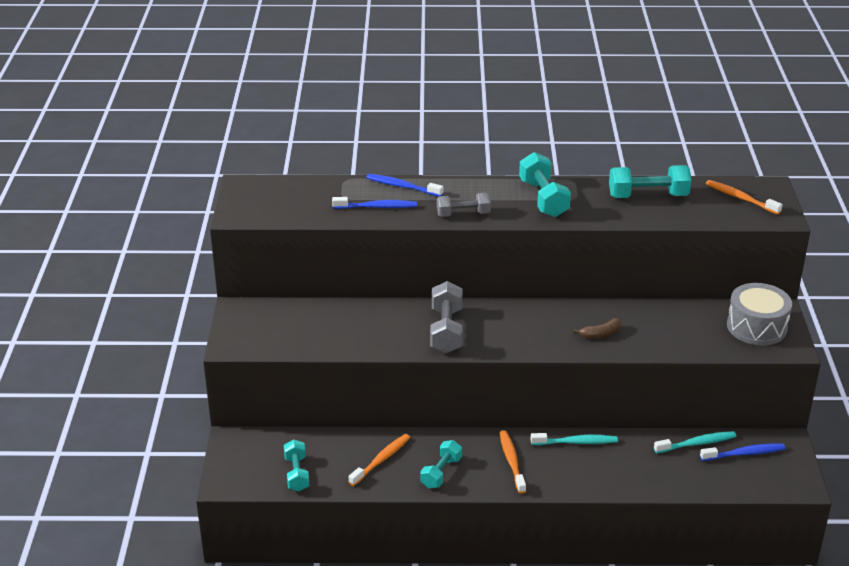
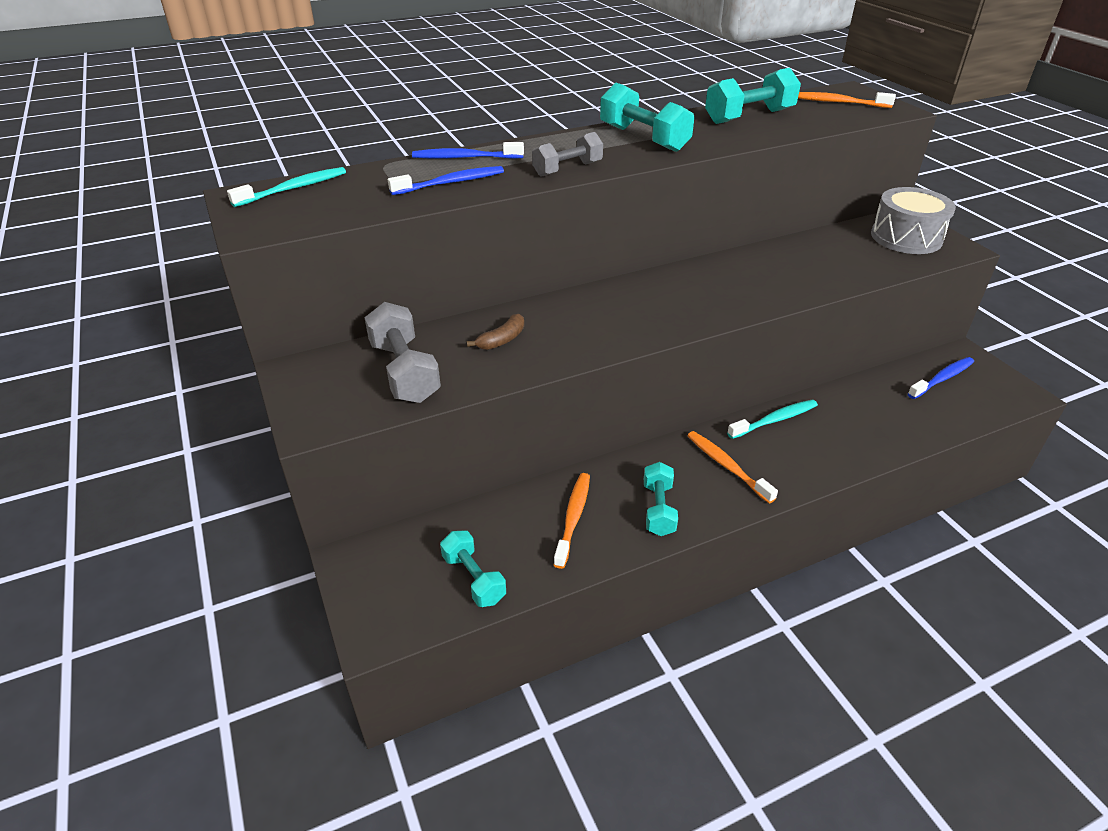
camera: 25 degrees left, 5 degrees up
(446, 330) = (594, 324): grey dumbbell -> grey dumbbell (404, 372)
(600, 334) = (768, 283): brown banana -> brown banana (502, 340)
(696, 443) = (890, 382): turquoise toothbrush -> turquoise toothbrush (293, 189)

